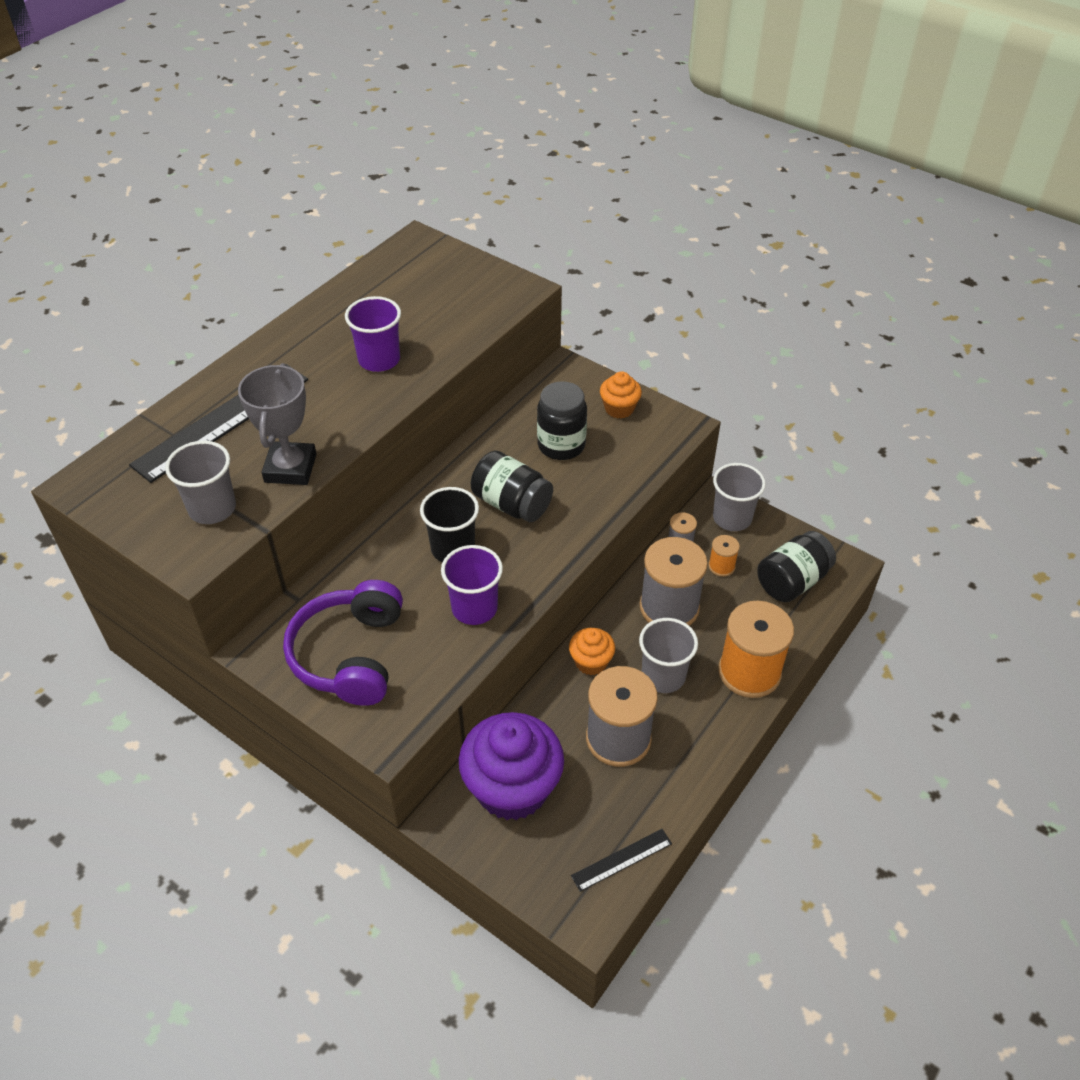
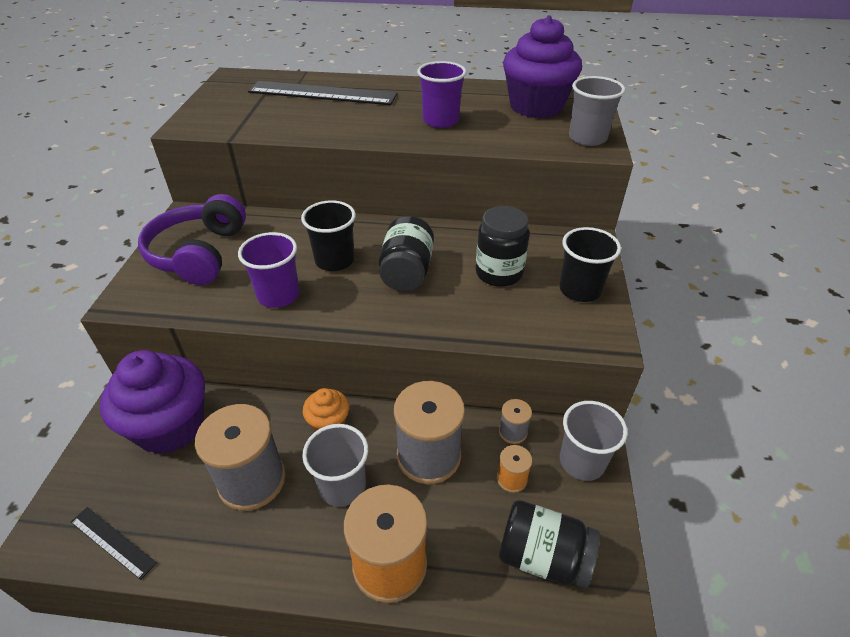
camera: 60 degrees right, 5 degrees down
(212, 508) = (238, 116): grey cup -> grey cup (587, 138)
(290, 468) = (297, 128): grey trophy -> none
(350, 655) = (199, 253): purple headphones -> purple headphones turned 60 degrees counterclockwise
(413, 286) = (536, 106): none -> purple cupcake
(619, 408) = (580, 290): orange cupcake -> black cup

